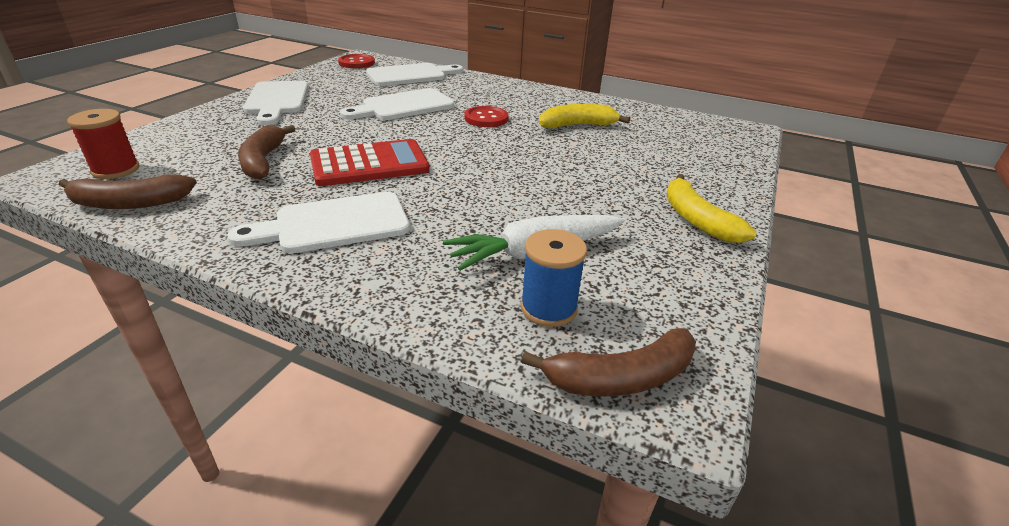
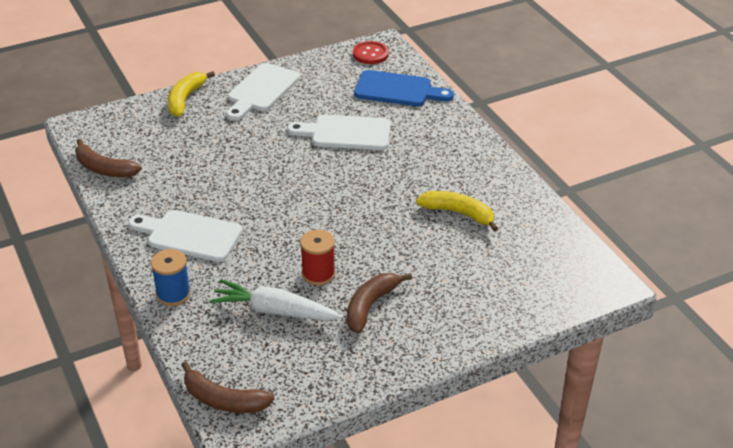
camera: 40 degrees right, 5 degrees up
(116, 170) = (114, 134): red spool -> red spool (318, 274)
(263, 161) = (198, 160): brown banana -> brown banana (370, 306)
(369, 164) = (257, 191): red calculator -> none
(410, 75) = (397, 90): white cutting board -> blue cutting board
(486, 118) = (393, 174): red button -> none
(548, 308) = (237, 348): blue spool -> blue spool (173, 294)
(697, 219) = (410, 341): yellow banana -> yellow banana (185, 99)

